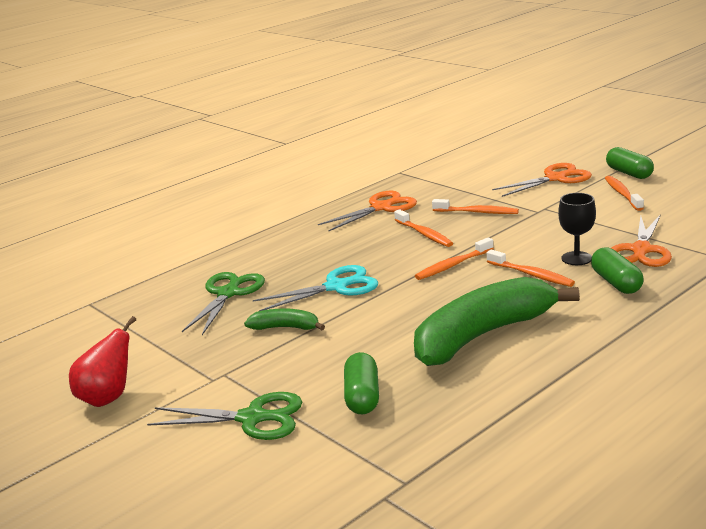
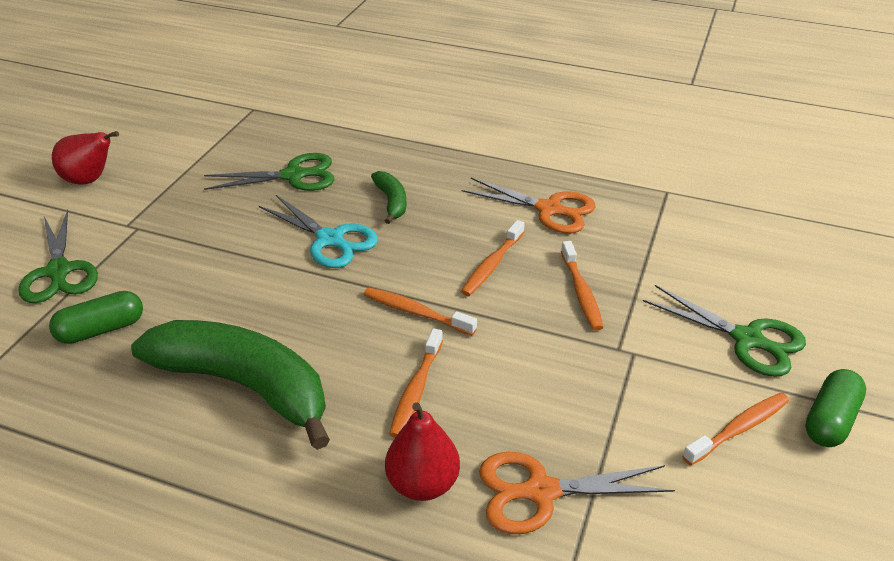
camera: 60 degrees right, 15 degrees up
(285, 327) = (232, 235): green banana -> green banana (391, 202)
(556, 178) = (749, 340): orange scissors -> green scissors
(576, 258) = (483, 424): black goblet -> none
(616, 283) = (423, 483): green capsule -> red pear

